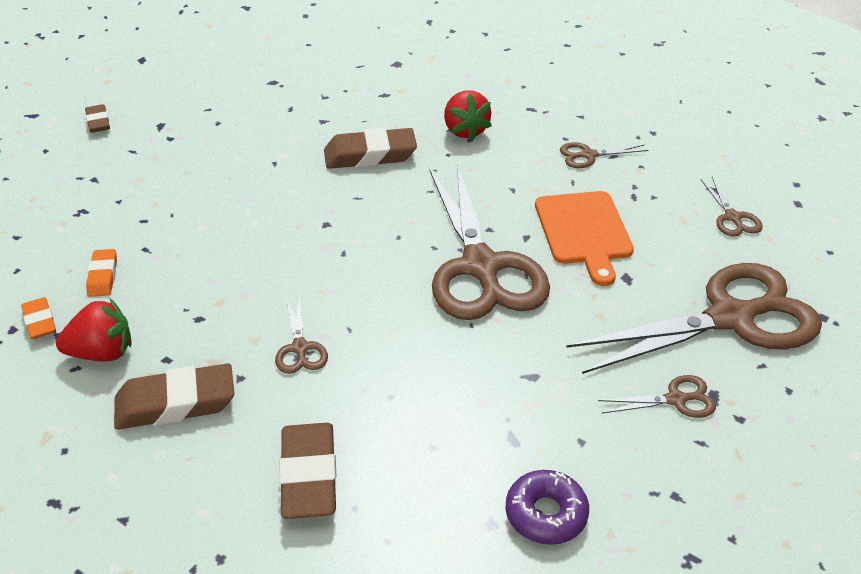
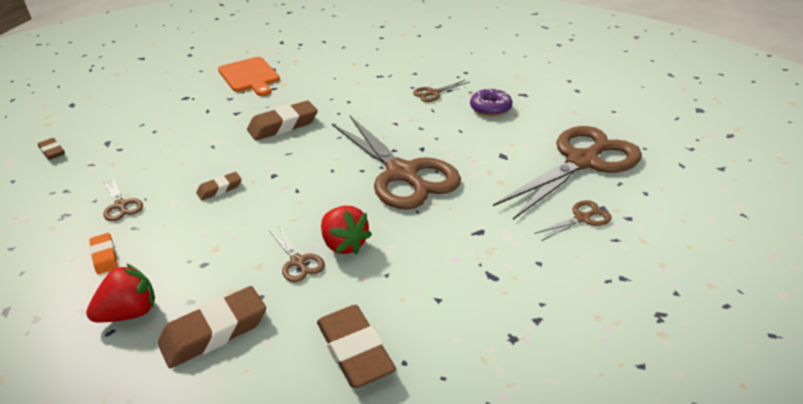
camera: 20 degrees left, 5 degrees down
(40, 322) = (61, 306): orange eraser -> none
(257, 225) = (219, 189): none -> brown eraser
(465, 130) = (342, 97): red strawberry -> red strawberry (344, 244)
(546, 514) = (546, 318): purple donut -> purple donut (490, 108)
(584, 232) = (458, 136): orange cutting board -> orange cutting board (250, 76)
(732, 217) = (545, 106): brown scissors -> brown scissors (121, 205)

